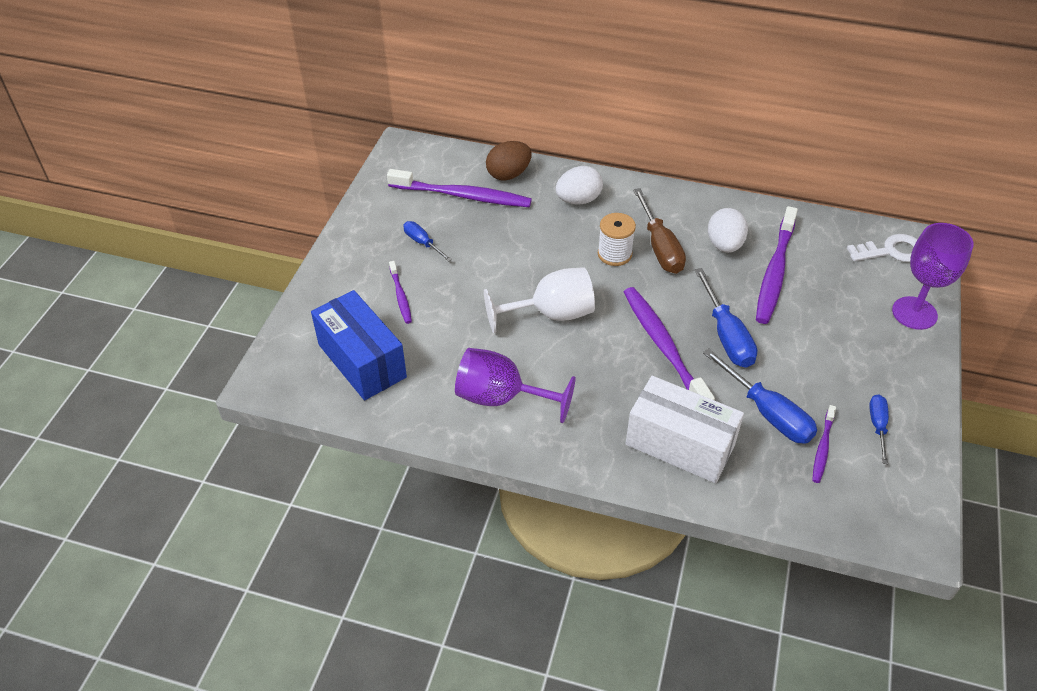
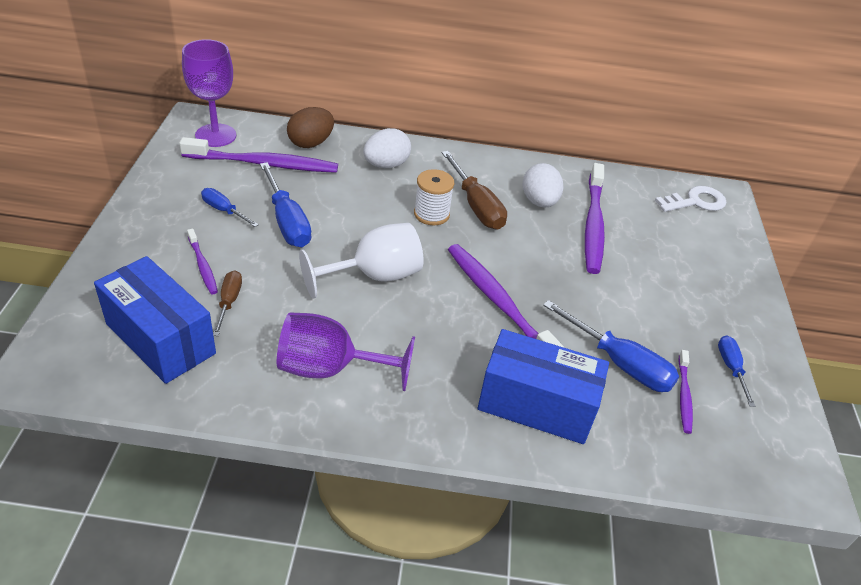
camera: 15 degrees left, 5 degrees down
(421, 331) = (229, 302): none -> brown screwdriver
(679, 445) = (536, 405): white box -> blue box
(726, 335) = (560, 287): blue screwdriver -> blue screwdriver (287, 222)
(914, 313) = (733, 256): purple goblet -> purple goblet (215, 135)

